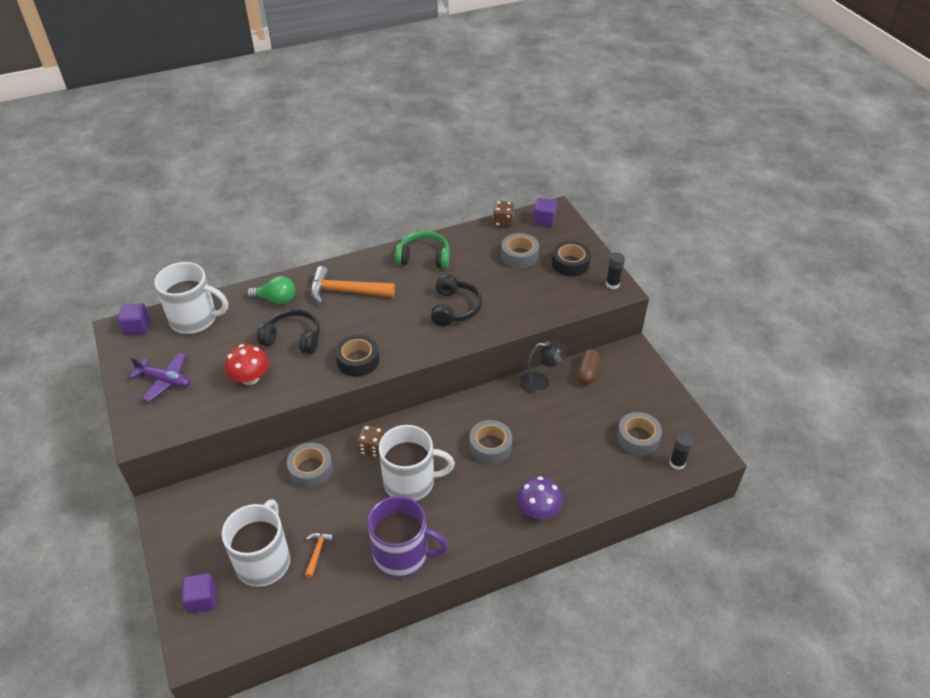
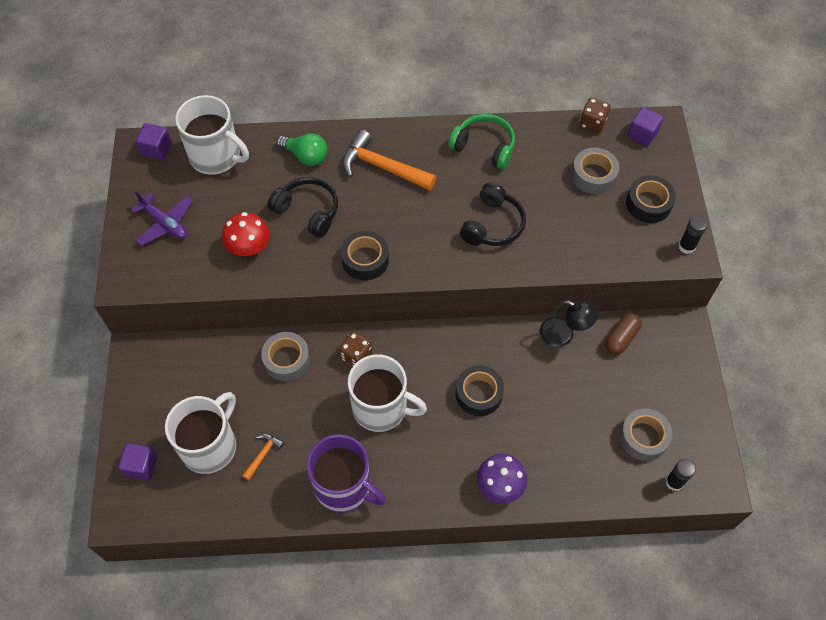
camera: 20 degrees right, 15 degrees up
(490, 446) = (479, 394): grey tape -> black tape

